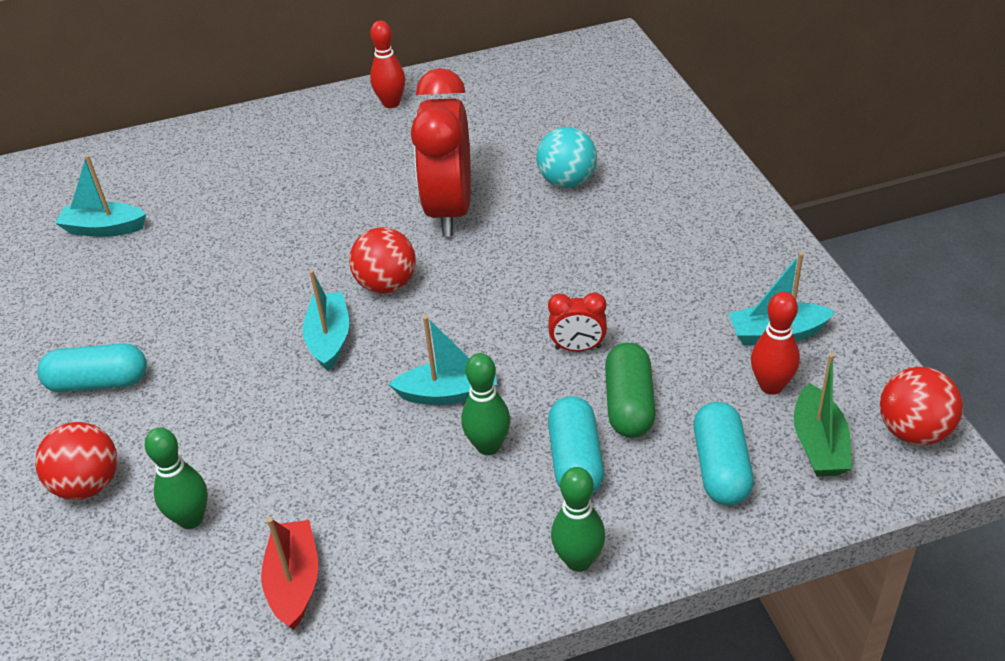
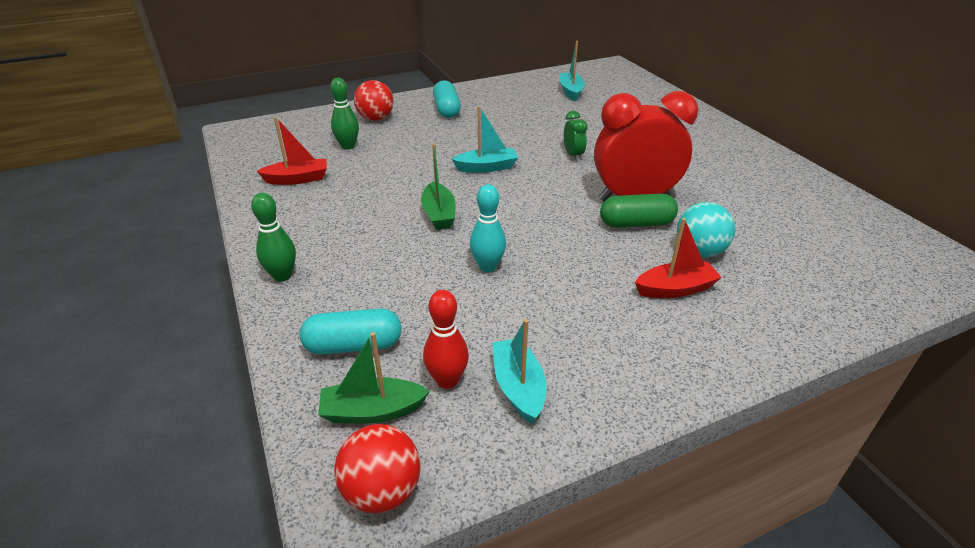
camera: 80 degrees right, 5 degrees down
(322, 249) = (573, 155): none -> green clock
(386, 285) = (543, 181): red ball -> none
(391, 103) = (758, 162): red bowling pin -> none
(449, 393) = (439, 214): turquoise boat -> green boat
(488, 446) = (389, 233): green bowling pin -> none
(575, 461) = (371, 271): turquoise capsule -> none
(578, 348) = (487, 267): red clock -> turquoise bowling pin
(629, 404) = (426, 295): green capsule -> green capsule (636, 224)
(630, 209) = (675, 289): none -> red boat

